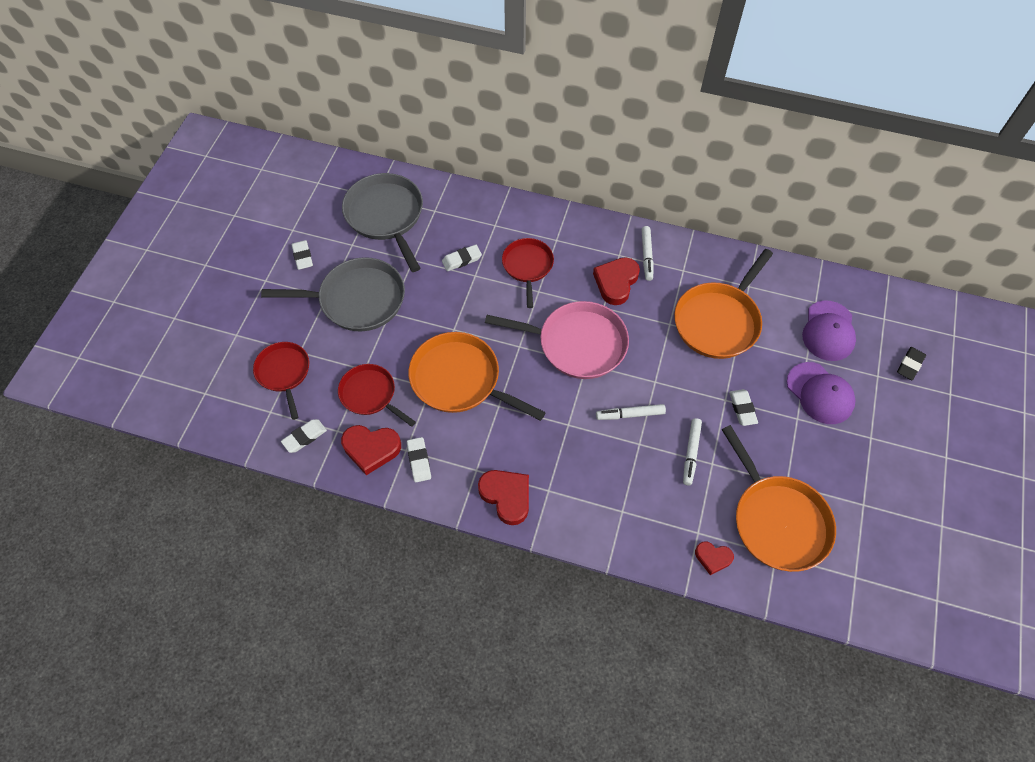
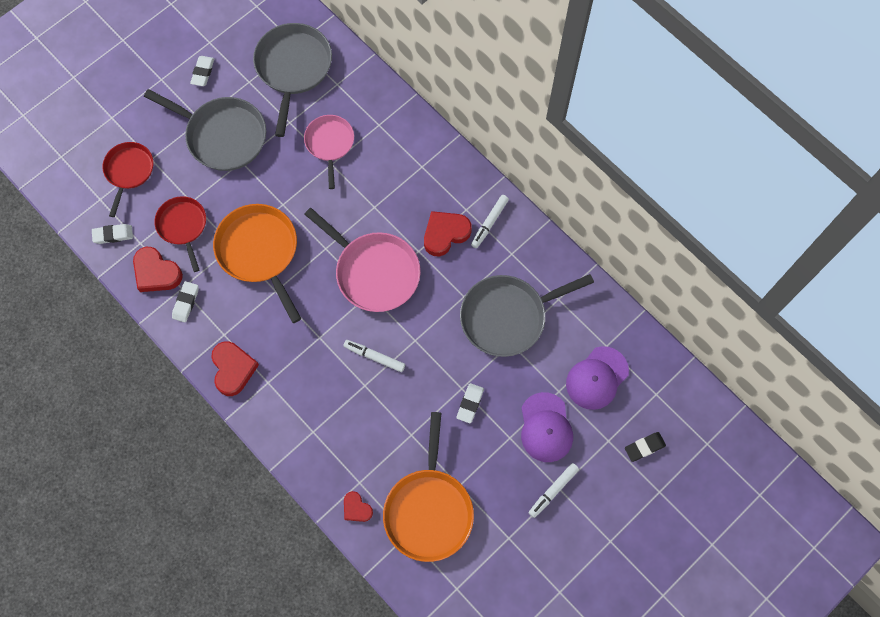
camera: 30 degrees right, 10 degrees up
(462, 260) = (330, 143): white eraser -> pink pan
(527, 266) = (380, 179): red pan -> none
(691, 453) = (400, 417): white marker -> white marker (553, 491)
(718, 321) = (507, 317): orange pan -> grey pan

